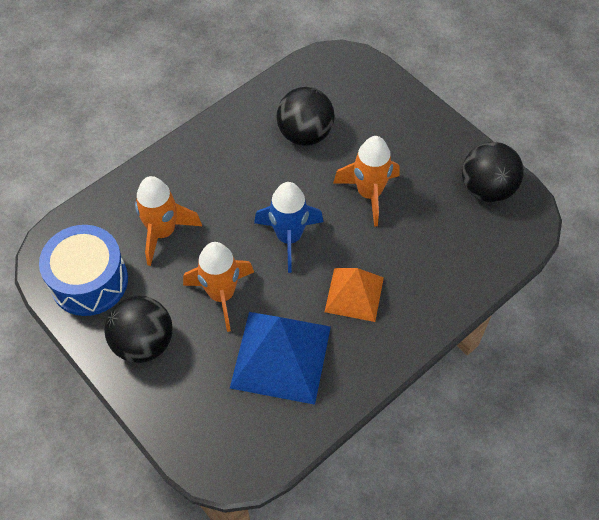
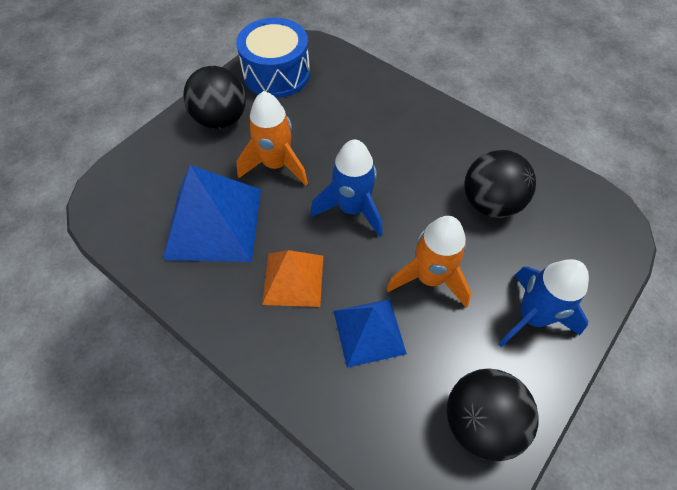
camera: 80 degrees right, 0 degrees up
(163, 232) = (335, 111): orange rocket -> none
(410, 245) = (369, 331): none -> blue pyramid
(412, 136) = (531, 317): none -> blue rocket

